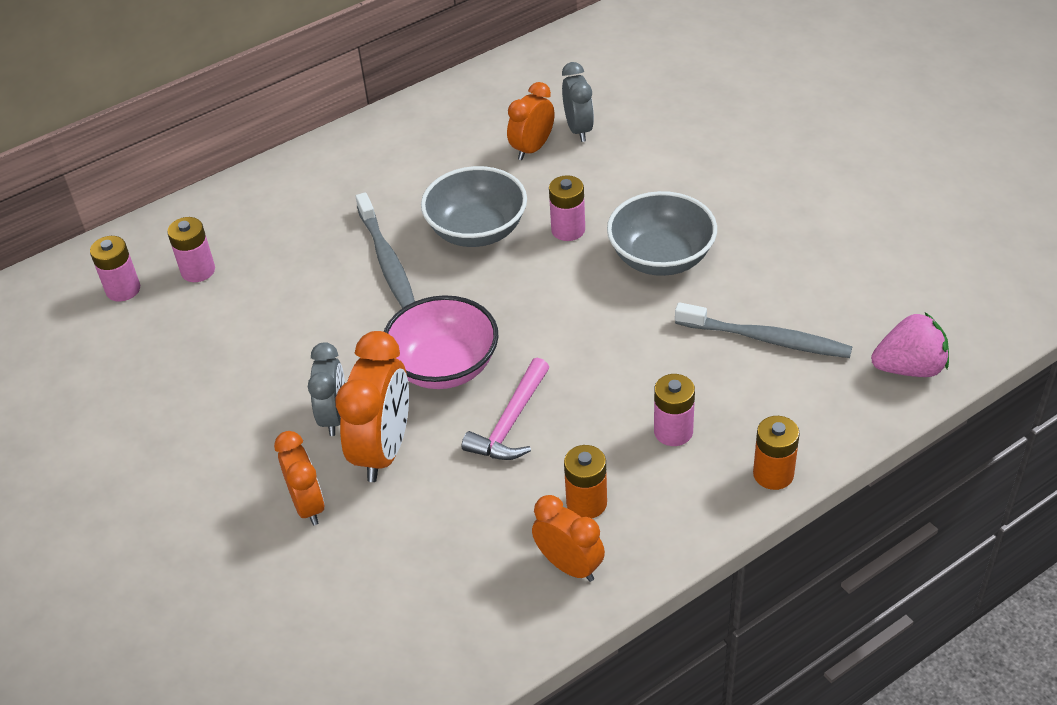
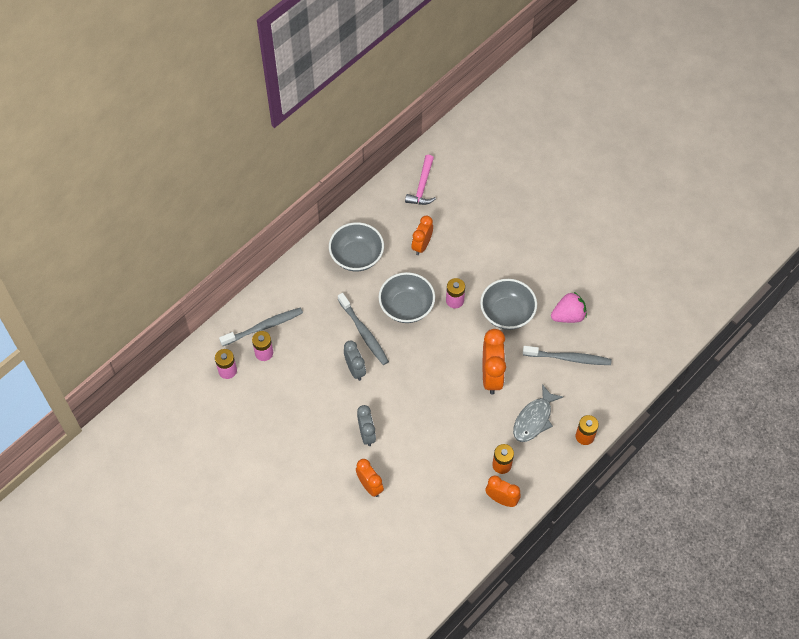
camera: 15 degrees left, 15 degrees up
(214, 234) = (264, 327): none -> grey toothbrush
(383, 450) = (397, 450): orange clock -> orange clock (491, 376)
(413, 153) = (357, 256): none -> grey bowl
(444, 366) = (413, 396): pink bowl -> none
(510, 423) = (455, 425): pink hammer -> pink hammer (422, 186)
(578, 129) = (444, 228): grey clock -> grey clock (355, 370)
(673, 431) = (534, 419): pink battery -> grey fish
(909, 368) = (639, 366): pink strawberry -> pink strawberry (568, 316)

